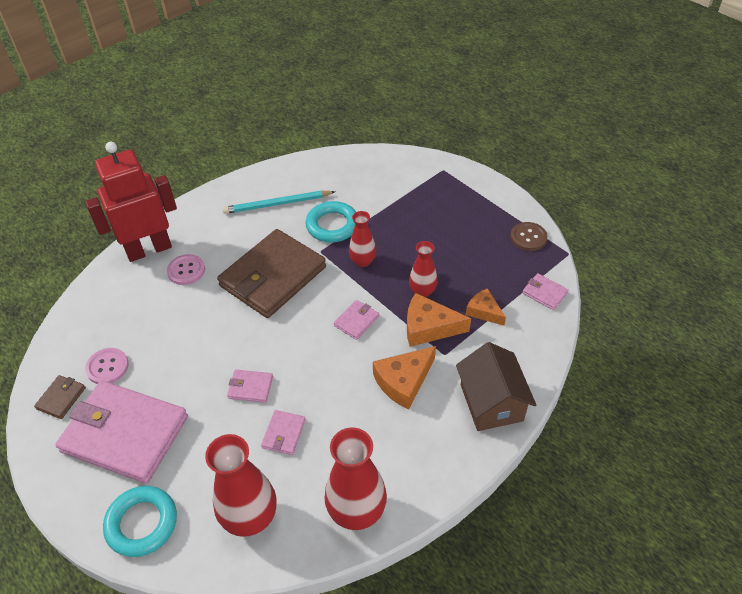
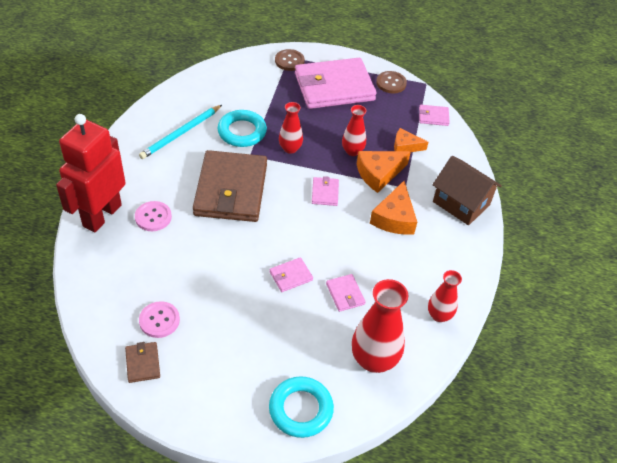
camera: 40 degrees left, 0 degrees up
(125, 434) = (225, 359): pink wallet -> pink wallet (334, 87)
(356, 511) = (439, 315): red vase -> red vase, size x0.58
(440, 174) = (289, 61): none -> brown button

